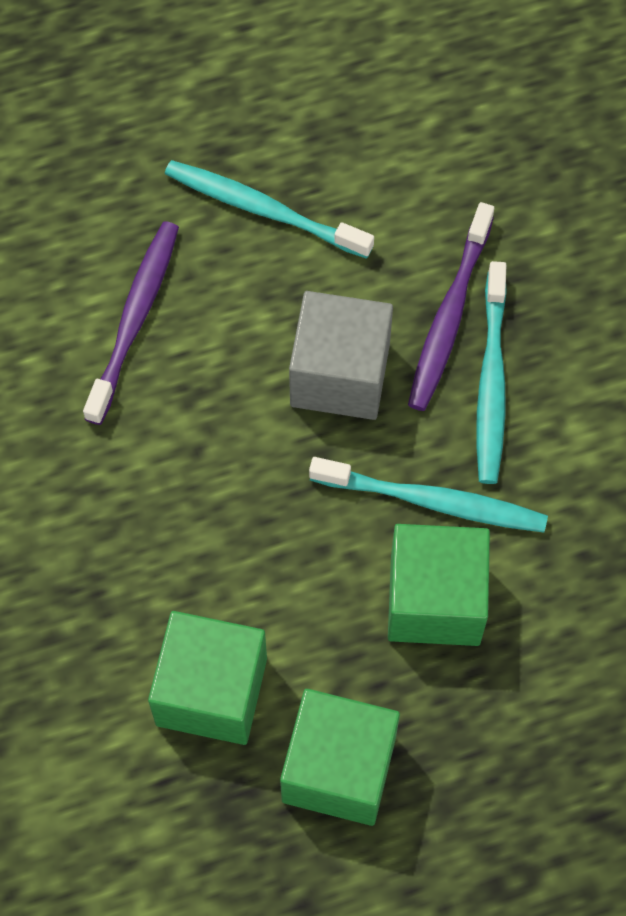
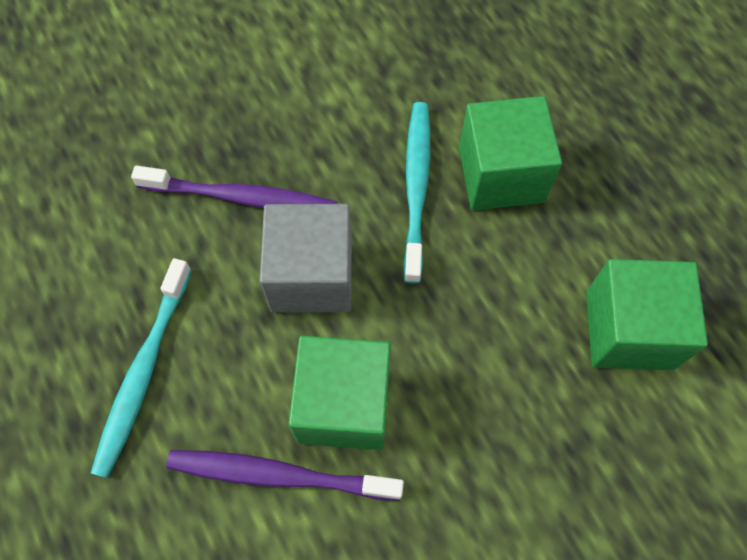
camera: 100 degrees left, 0 degrees up
(339, 769) = (659, 222): green cube -> green cube (344, 404)
(491, 383) = (301, 159): turquoise toothbrush -> none

